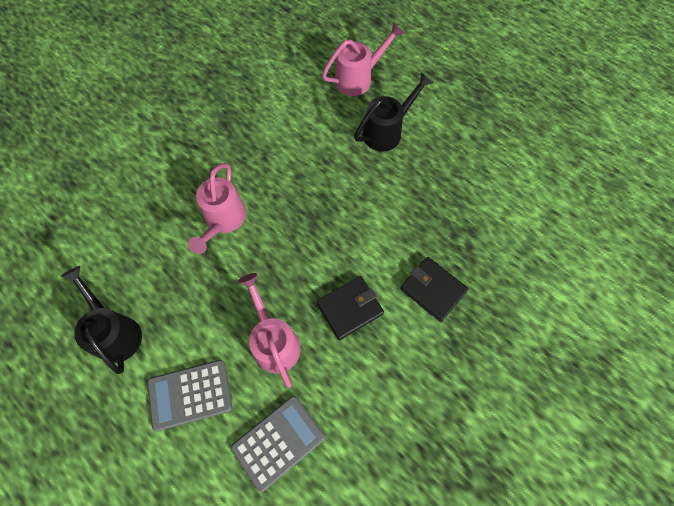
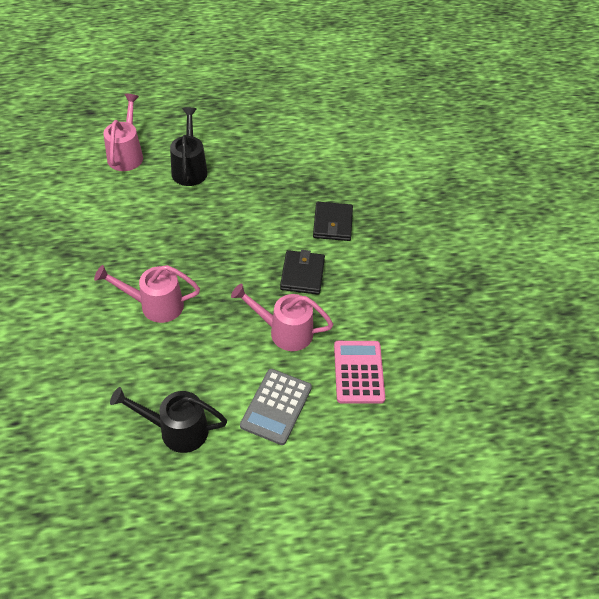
camera: 55 degrees left, 15 degrees down
(223, 221) = (155, 305): pink watering can -> pink watering can turned 135 degrees clockwise
(278, 442) = (358, 372): grey calculator -> pink calculator
(433, 290) = (332, 223): black wallet -> black wallet turned 75 degrees counterclockwise

